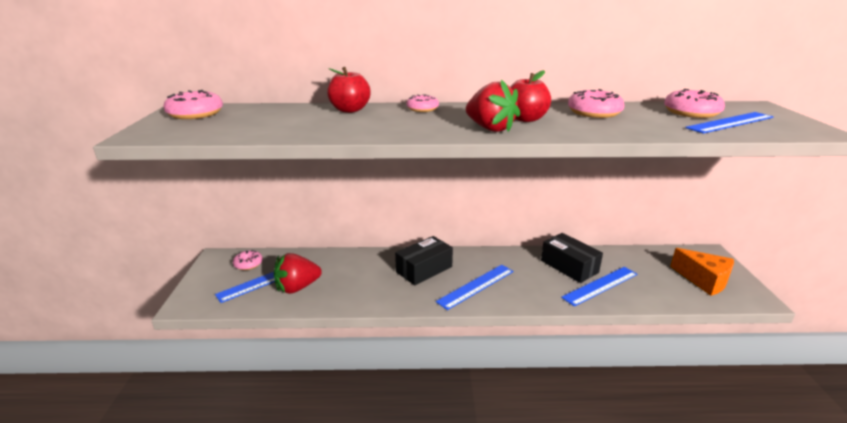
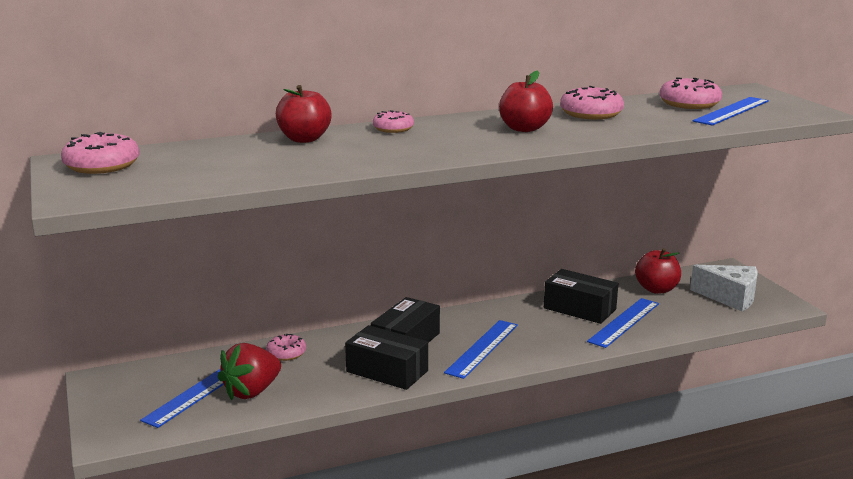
camera: 20 degrees left, 5 degrees down
(248, 264) = (155, 378): pink donut -> pink donut (286, 353)
(396, 291) = (387, 371): none -> black box
(490, 128) = (496, 143): red strawberry -> none
(641, 261) = (656, 289): none -> red apple
(704, 280) = (730, 298): orange cheese -> white cheese

